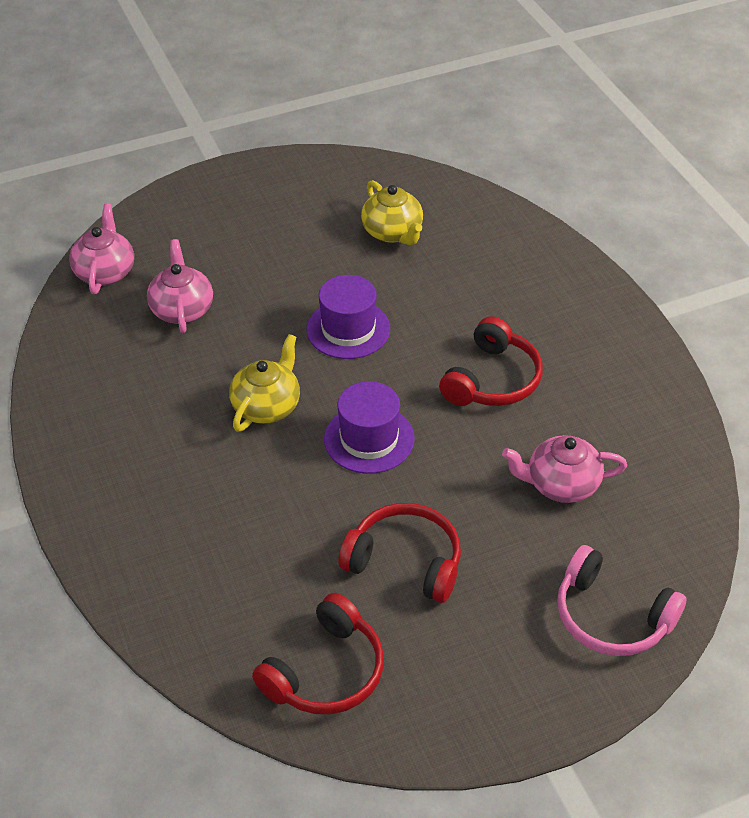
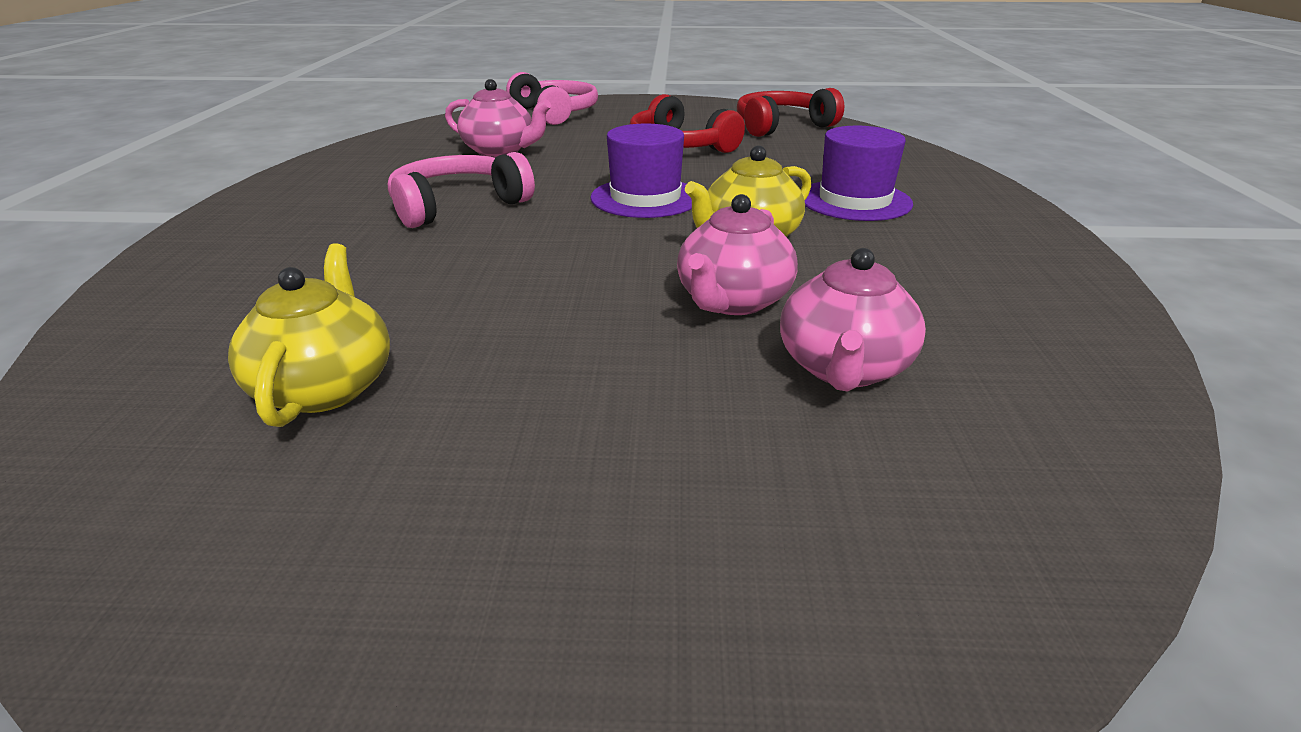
camera: 155 degrees left, 15 degrees down
(105, 272) = (1035, 494): pink teapot -> pink teapot (732, 301)
(348, 329) = (573, 278): purple hat -> purple hat (854, 200)
(492, 379) = (457, 206): red headphones -> pink headphones

